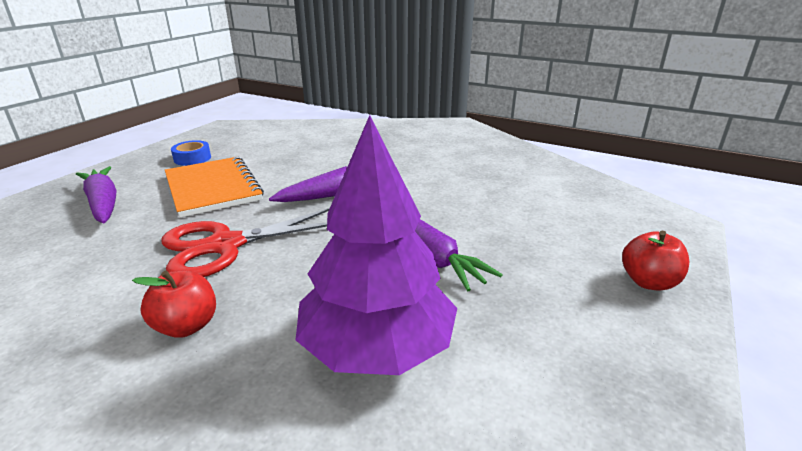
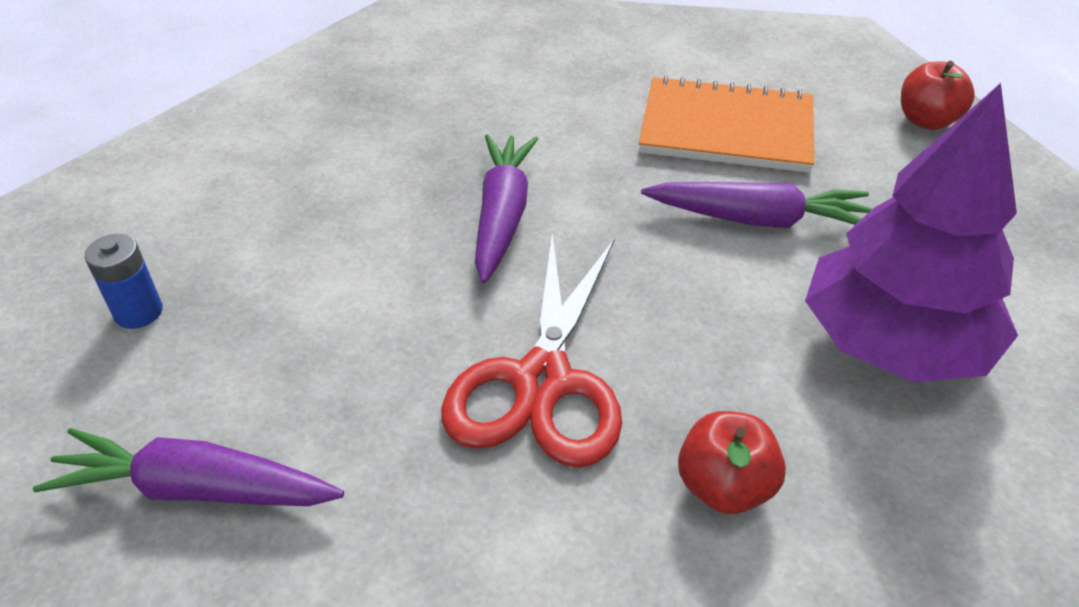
camera: 50 degrees left, 15 degrees up
(192, 158) = (138, 312): blue tape -> blue battery
(212, 188) = (317, 330): orange notebook -> orange notebook (726, 129)

